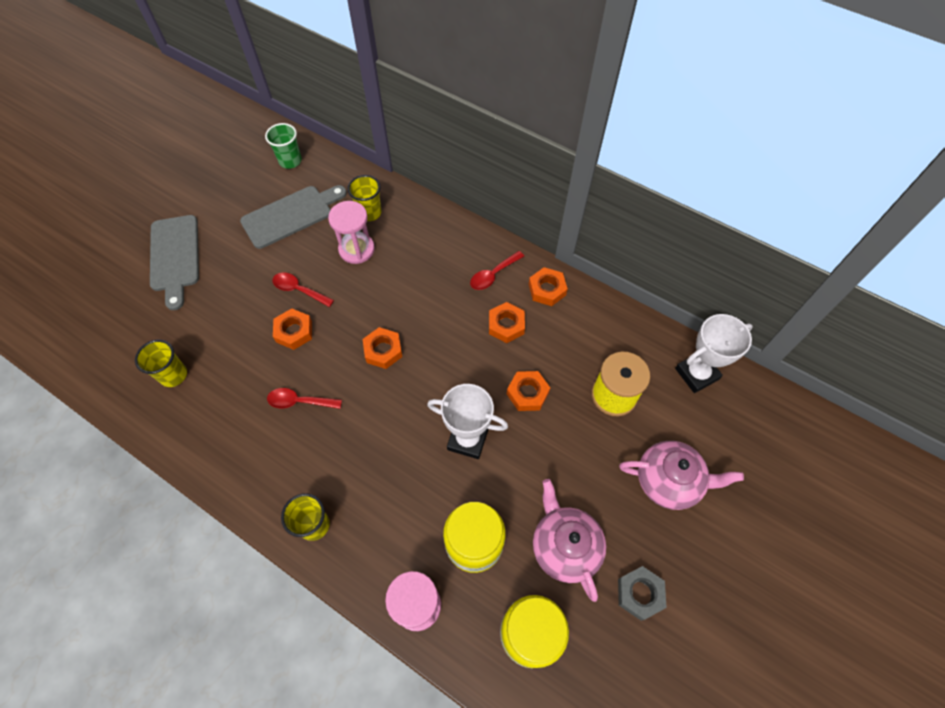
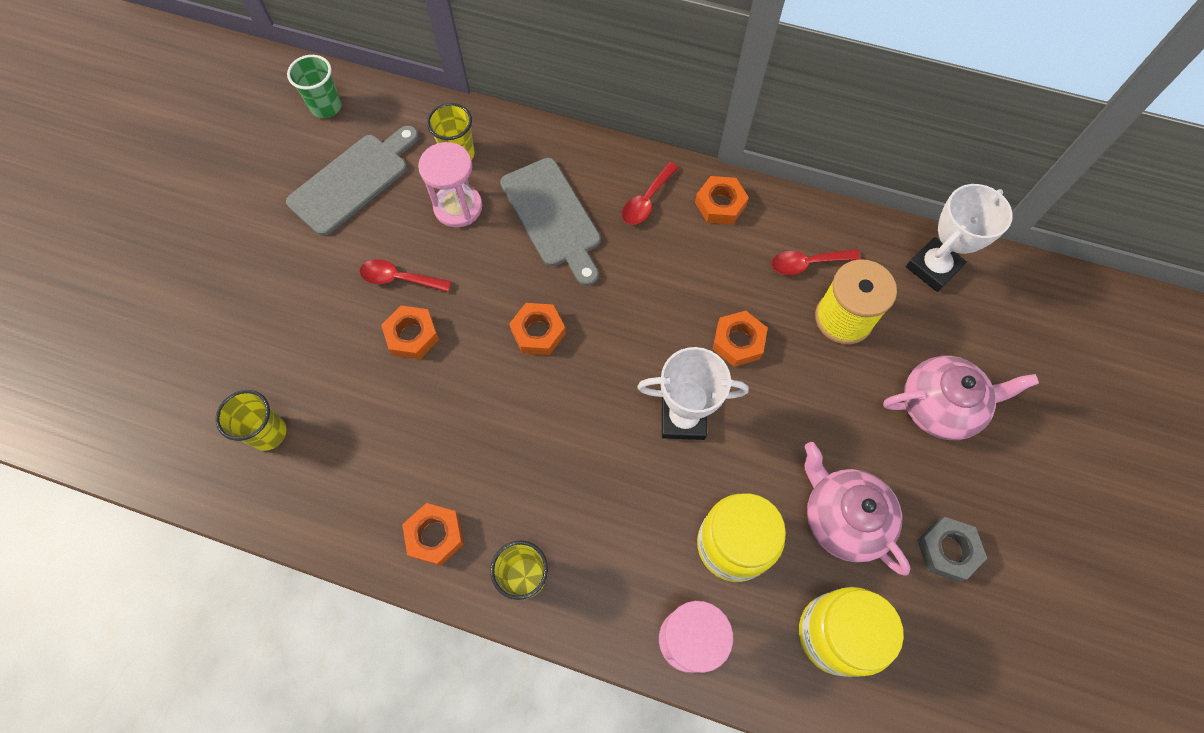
camera: 15 degrees left, 5 degrees up
(175, 257) = (211, 273): grey cutting board -> grey cutting board (553, 217)
(299, 401) = (451, 425): red spoon -> red spoon (807, 264)
(506, 325) = (684, 262): orange nut -> orange nut (435, 535)

